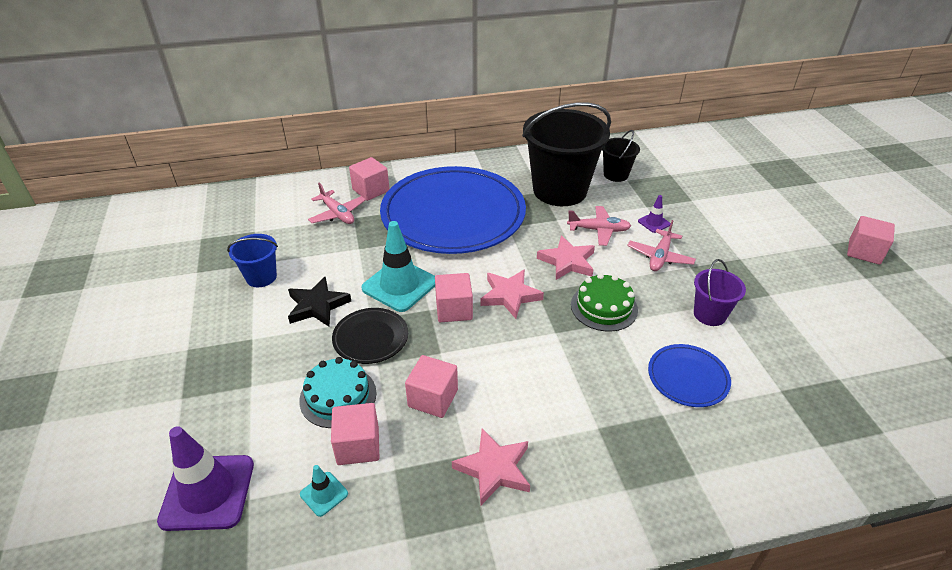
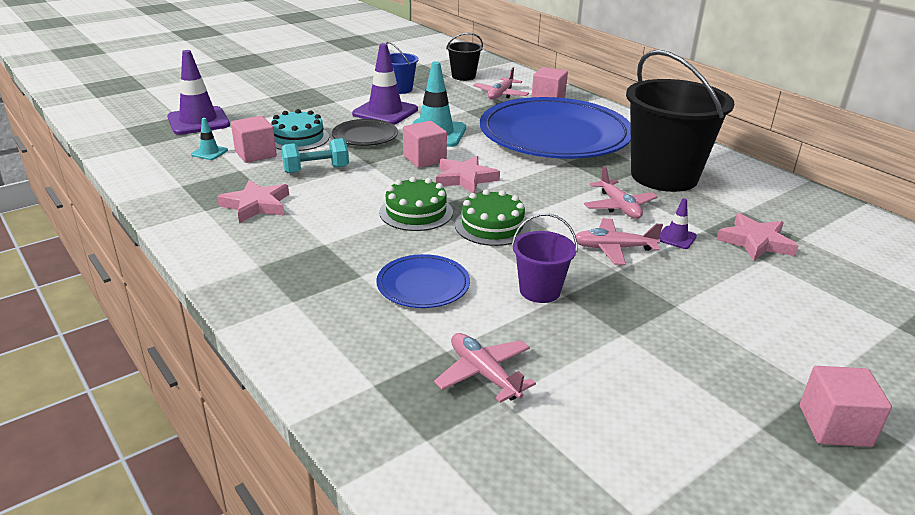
camera: 65 degrees right, 10 degrees down
(317, 306) = (385, 112): black star -> purple traffic cone
(433, 398) = (316, 170): pink cube -> turquoise dumbbell
(561, 347) = (416, 212): none -> green cake
(567, 261) = (545, 197): pink star -> pink star (755, 242)
(616, 174) = (744, 203): black bucket -> black bucket (463, 76)
(811, 379) = (484, 374): none -> pink plane

